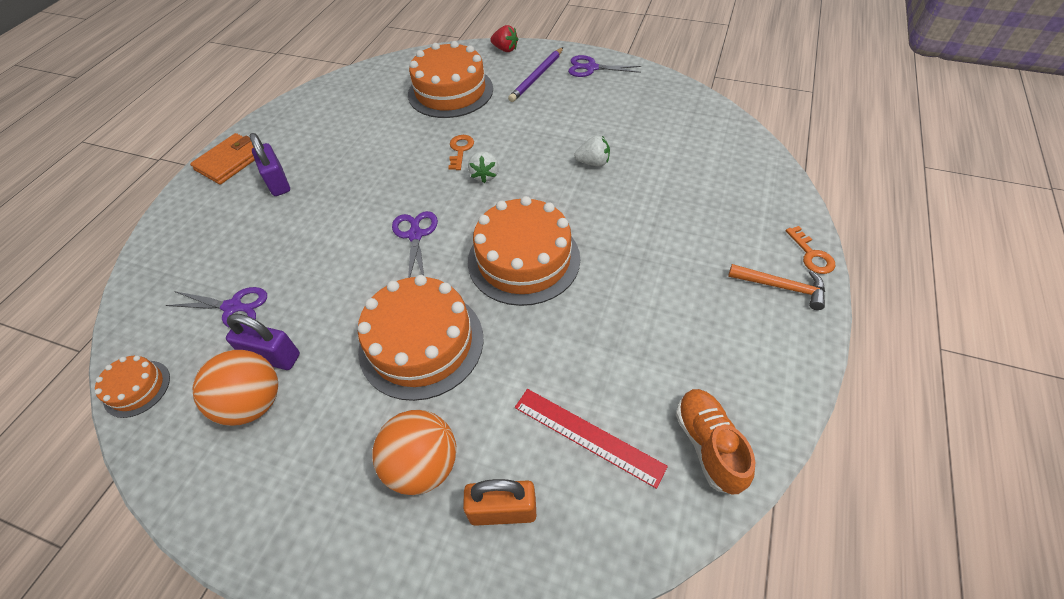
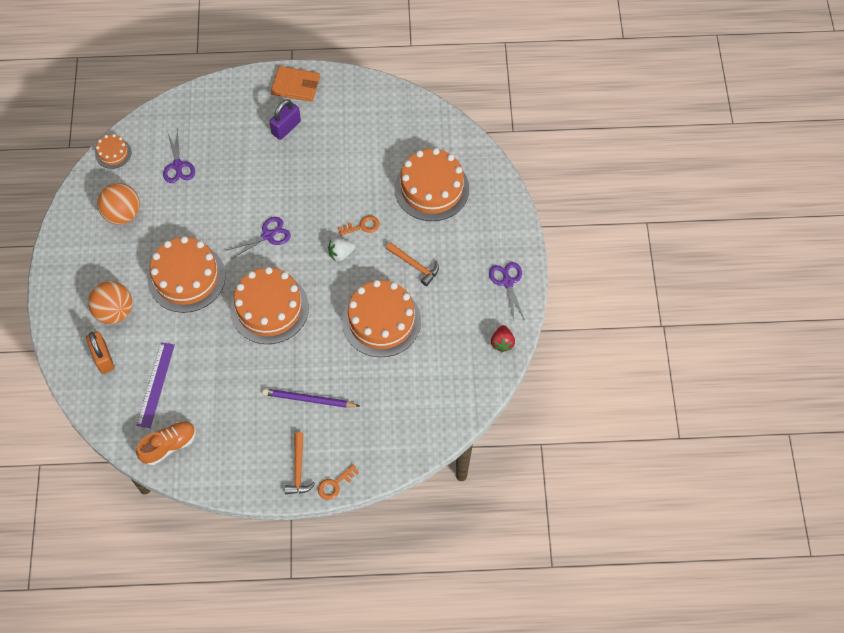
camera: 65 degrees right, 10 degrees up
(273, 356) = (153, 206): purple padlock -> none
(505, 49) = (509, 205): red strawberry -> red strawberry (502, 343)
(536, 123) = (414, 265): none -> orange hammer
(537, 76) = (478, 244): purple pencil -> purple pencil (309, 400)
(588, 436) = (155, 384): red ruler -> purple ruler
(593, 163) = (381, 321): white strawberry -> orange cake

